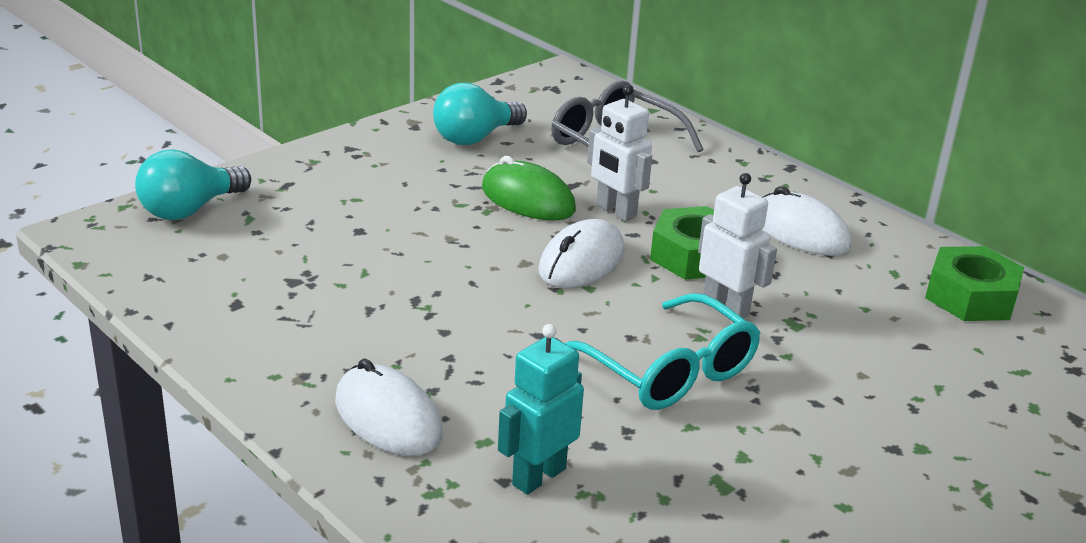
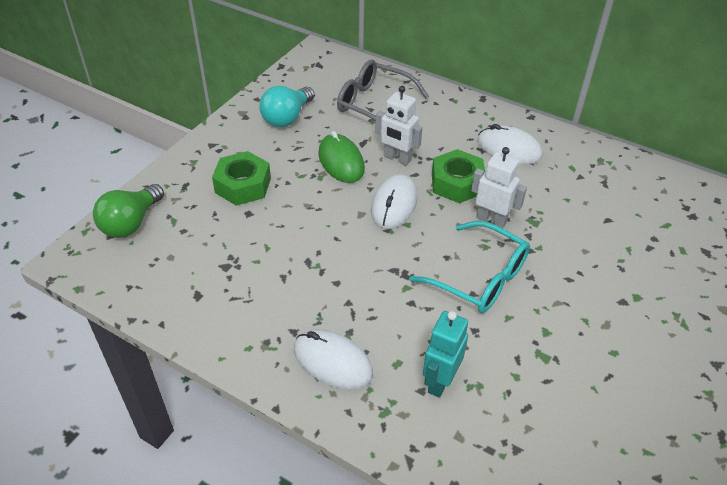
camera: 15 degrees left, 15 degrees up
(190, 210) = (131, 223): turquoise light bulb -> green light bulb
(527, 199) = (341, 161): green mouse -> green mouse turned 45 degrees clockwise
(970, 297) = (619, 176): green nut -> green nut (243, 185)

